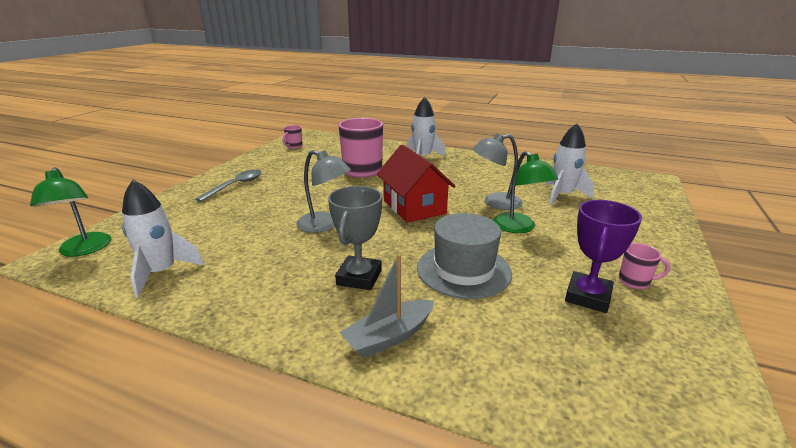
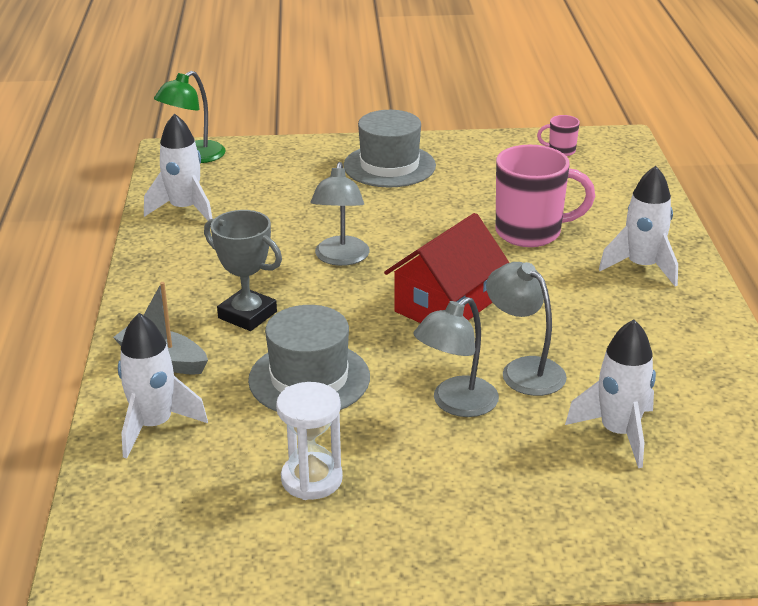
camera: 65 degrees right, 5 degrees up
(235, 186) = (389, 166): grey spoon -> grey hat
(359, 277) = (247, 315): grey trophy -> grey trophy turned 45 degrees clockwise
(491, 364) = (154, 425): none -> white rocket
(519, 228) = (456, 404): green lamp -> grey lamp
(588, 296) = (312, 479): purple trophy -> white hourglass
(635, 281) = (375, 518): pink mug -> none

